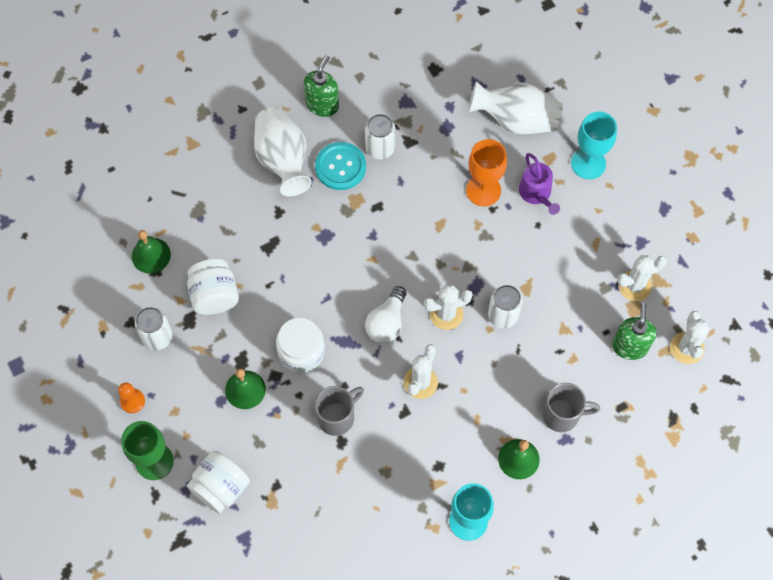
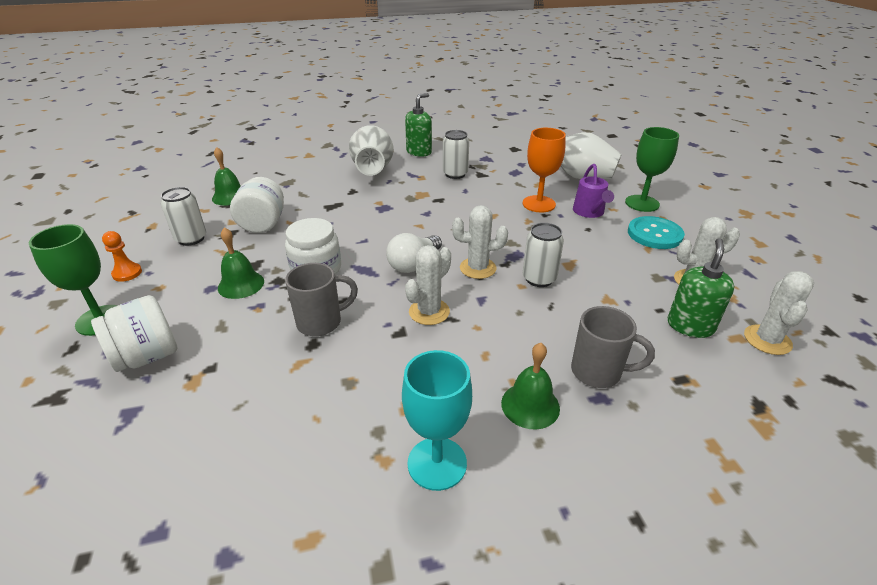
camera: 15 degrees right, 30 degrees down
(340, 167) = (417, 178): turquoise button -> turquoise button (654, 234)
(588, 163) = (642, 203): turquoise goblet -> green goblet

